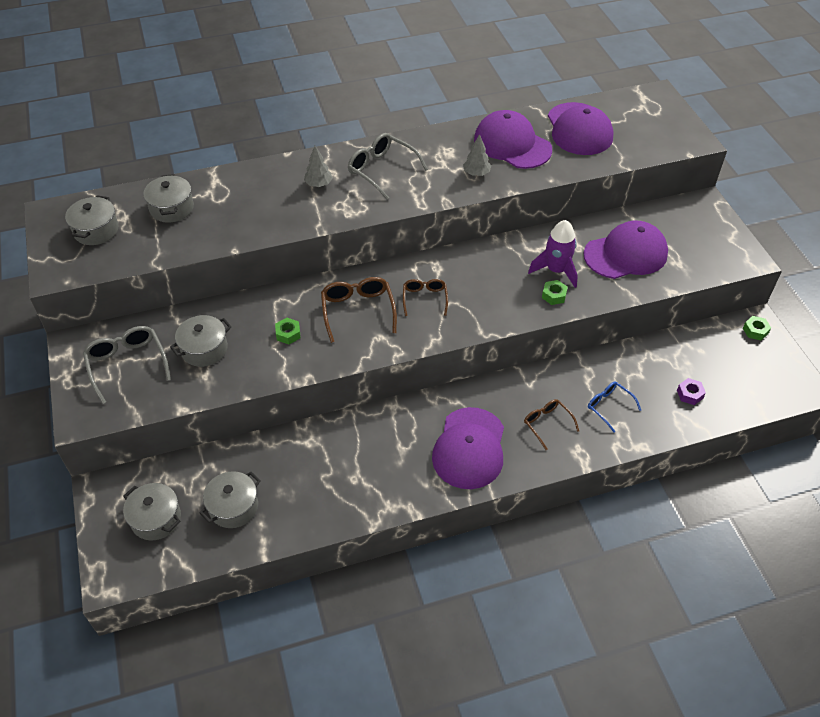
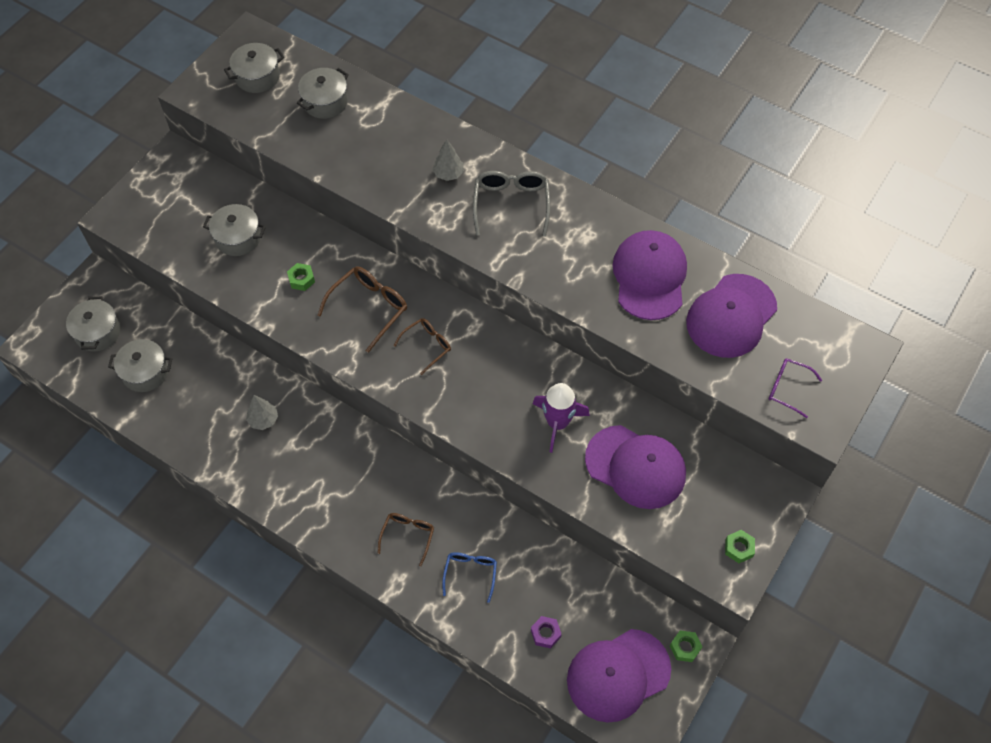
camera: 50 degrees right, 10 degrees up
(127, 365) = (182, 203): grey glasses -> none
(469, 448) = (332, 493): purple cap -> purple cap (618, 675)
(476, 173) = (579, 276): grey tree -> grey tree (263, 420)
(554, 295) = (523, 441): green nut -> green nut (739, 548)
(655, 138) = (788, 389): none -> purple glasses

